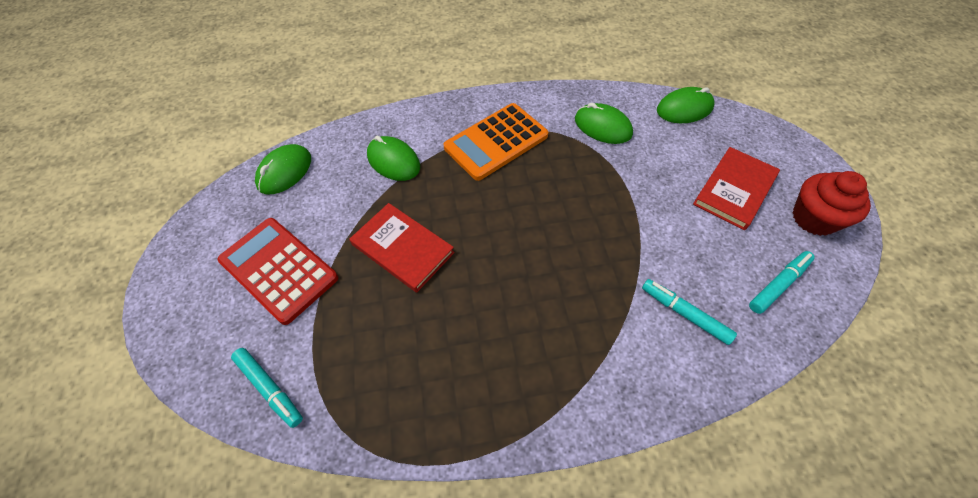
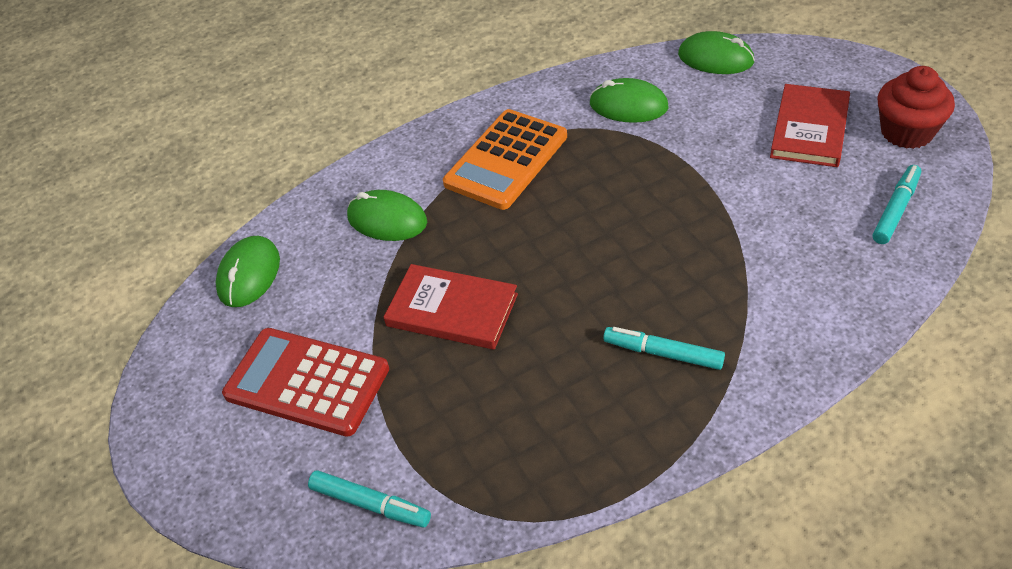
camera: 15 degrees left, 10 degrees down
(684, 109) = (715, 58): green mouse -> green mouse turned 60 degrees clockwise
(684, 314) = (809, 270): turquoise marker -> turquoise marker (663, 353)

